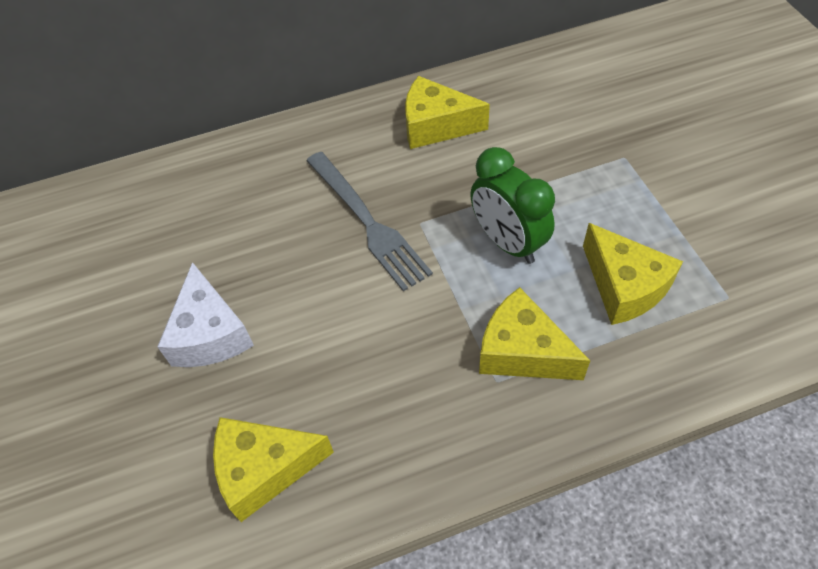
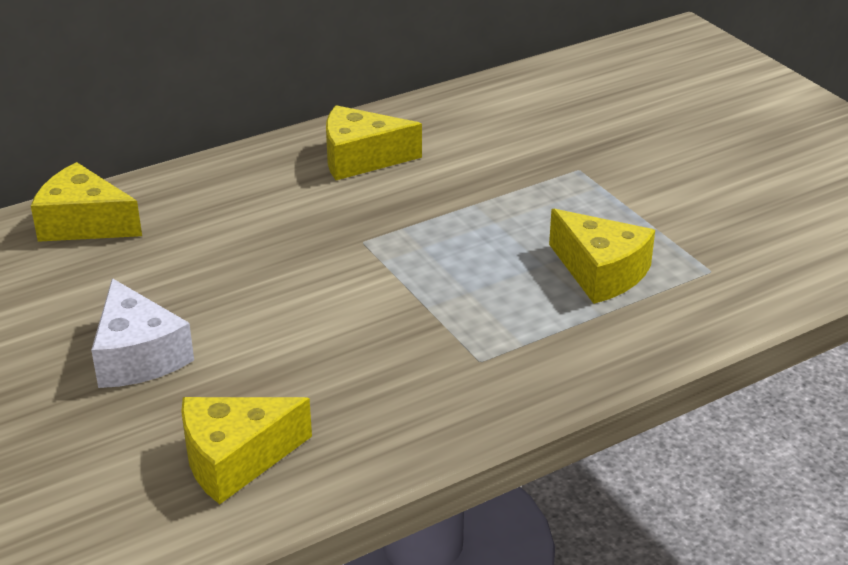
camera: 15 degrees left, 20 degrees down
(367, 222) = (301, 246): grey fork -> none
(507, 242) = (466, 248): green clock -> none
(522, 351) = (502, 334): yellow cheese -> yellow cheese (84, 223)

